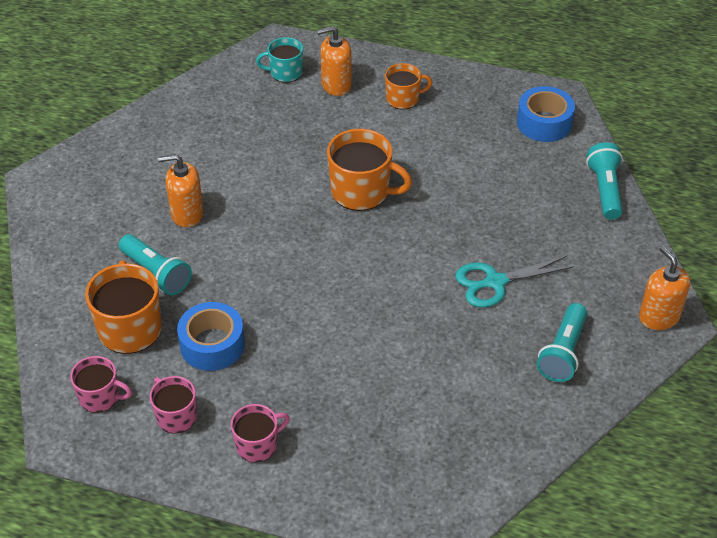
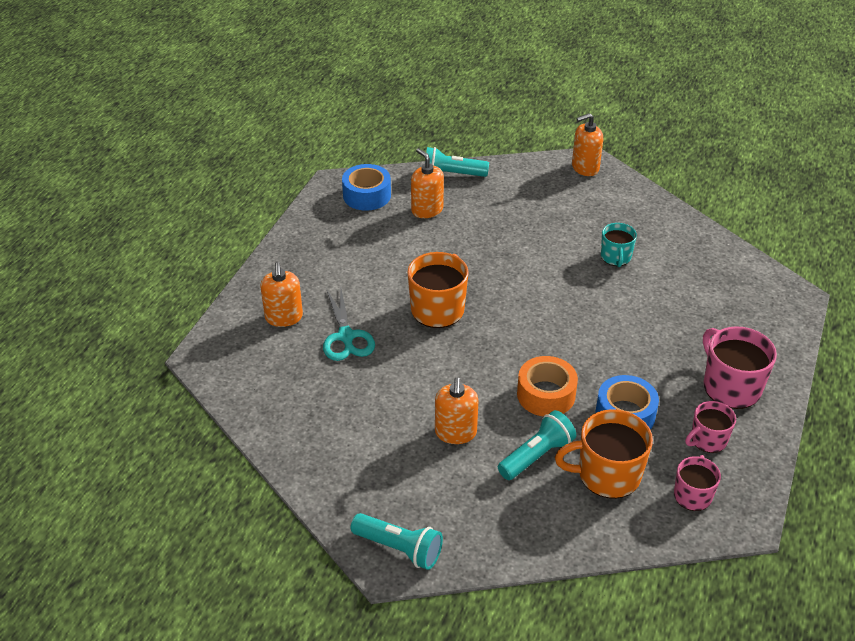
camera: 85 degrees left, 5 degrees down
(239, 280) = (546, 395): none -> orange tape
(257, 445) = (730, 387): pink mug -> pink mug, size x1.65
(285, 72) = (254, 353): turquoise mug -> turquoise mug (616, 257)
(403, 99) = (316, 274): orange mug -> none
(495, 282) = (550, 241): turquoise scissors -> turquoise scissors (346, 337)
(529, 173) = (427, 210): none -> orange soap dispenser
(563, 352) = (621, 215): turquoise flashlight -> turquoise flashlight (399, 548)

